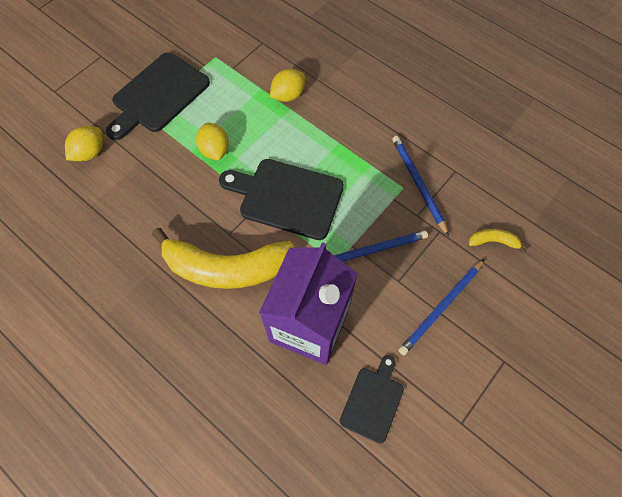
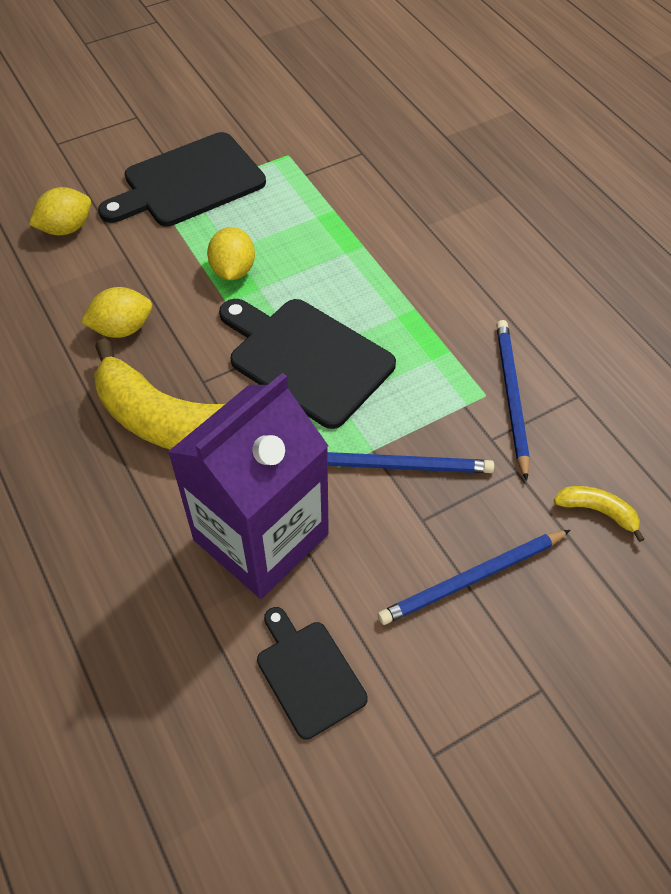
camera: 20 degrees right, 10 degrees down
(288, 95) = (368, 228): yellow lemon -> yellow lemon (122, 328)
(373, 401) = (308, 674): black cutting board -> black cutting board turned 75 degrees counterclockwise

